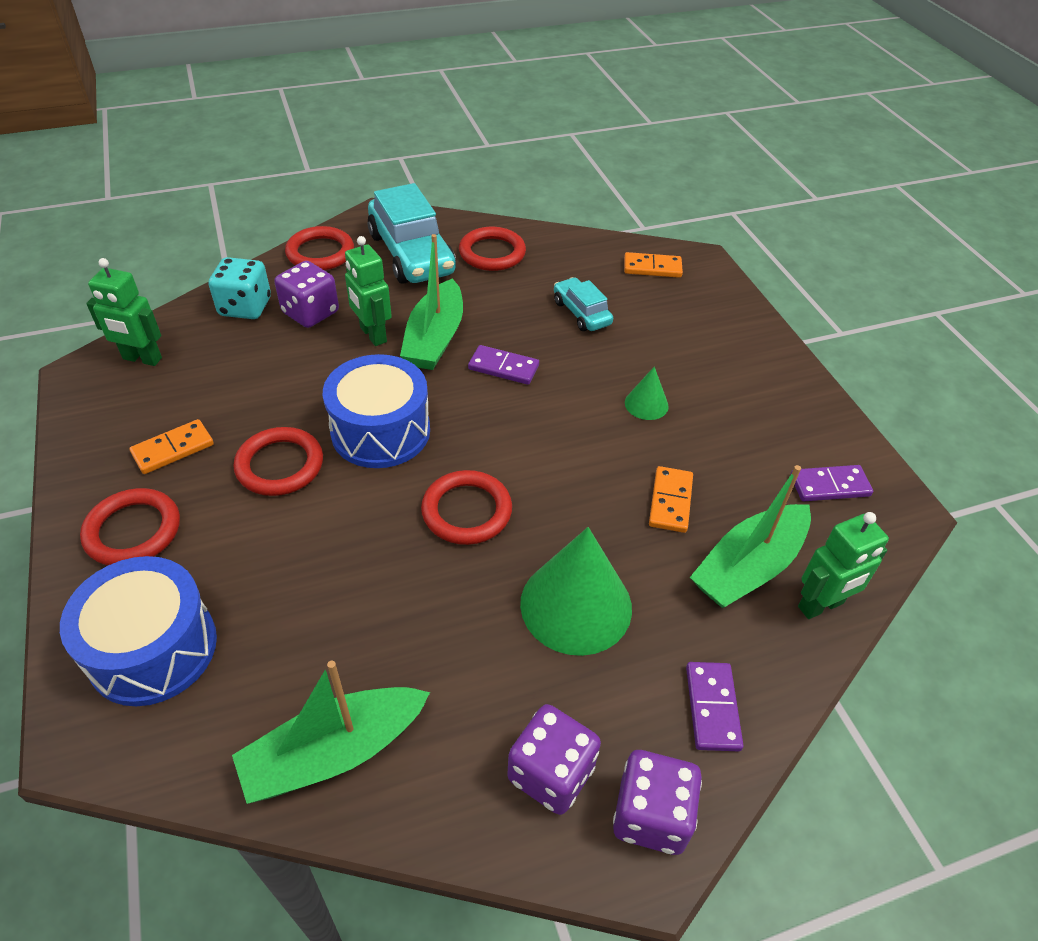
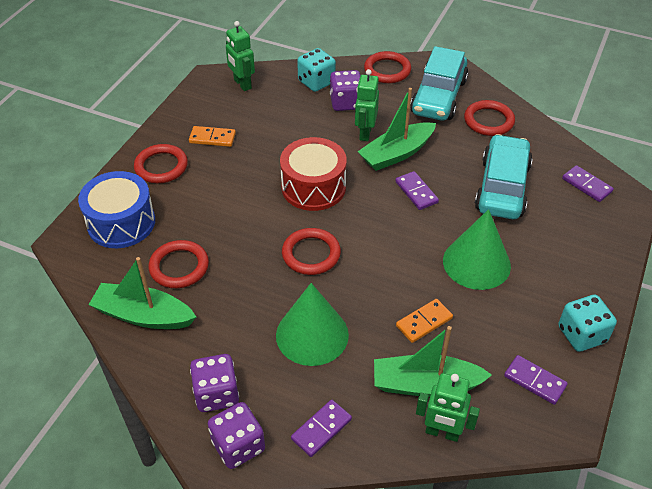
camera: 45 degrees right, 0 degrees up
(280, 465) = (249, 175): red ring -> red ring (179, 267)
(380, 431) = (313, 187): blue drum -> red drum
(581, 313) = (502, 187): turquoise car -> turquoise car, size x1.88
(646, 404) = (476, 263): green cone -> green cone, size x2.07
(652, 267) = (587, 185): orange domino -> purple domino
(811, 412) = (581, 334): none -> turquoise dice

